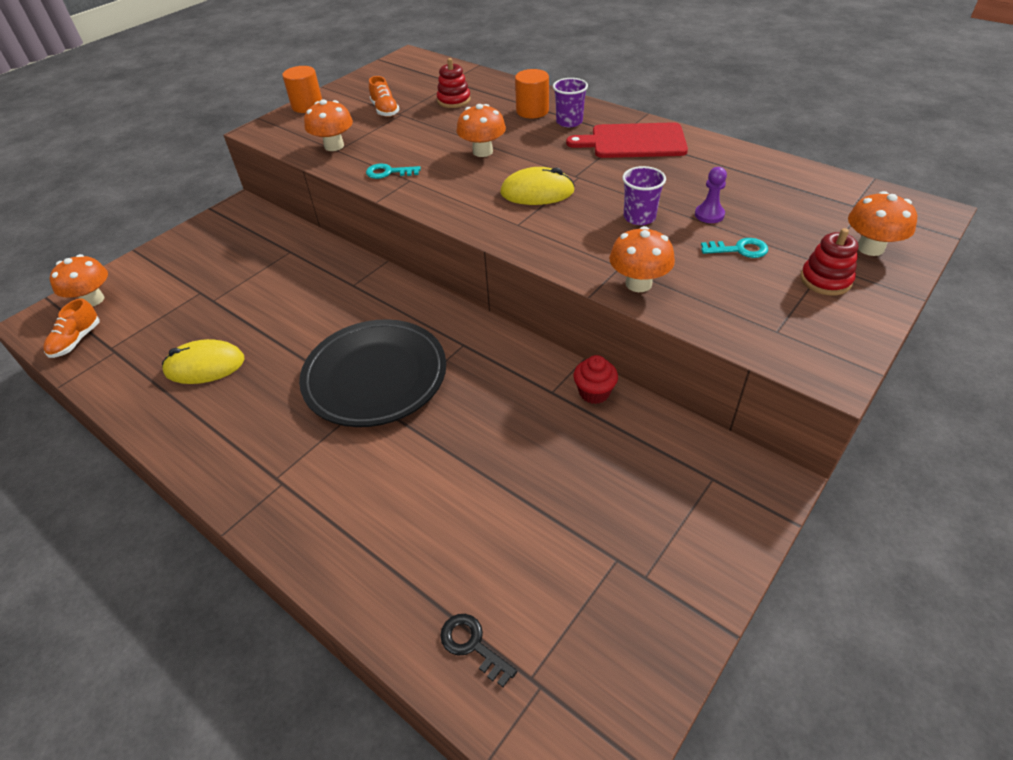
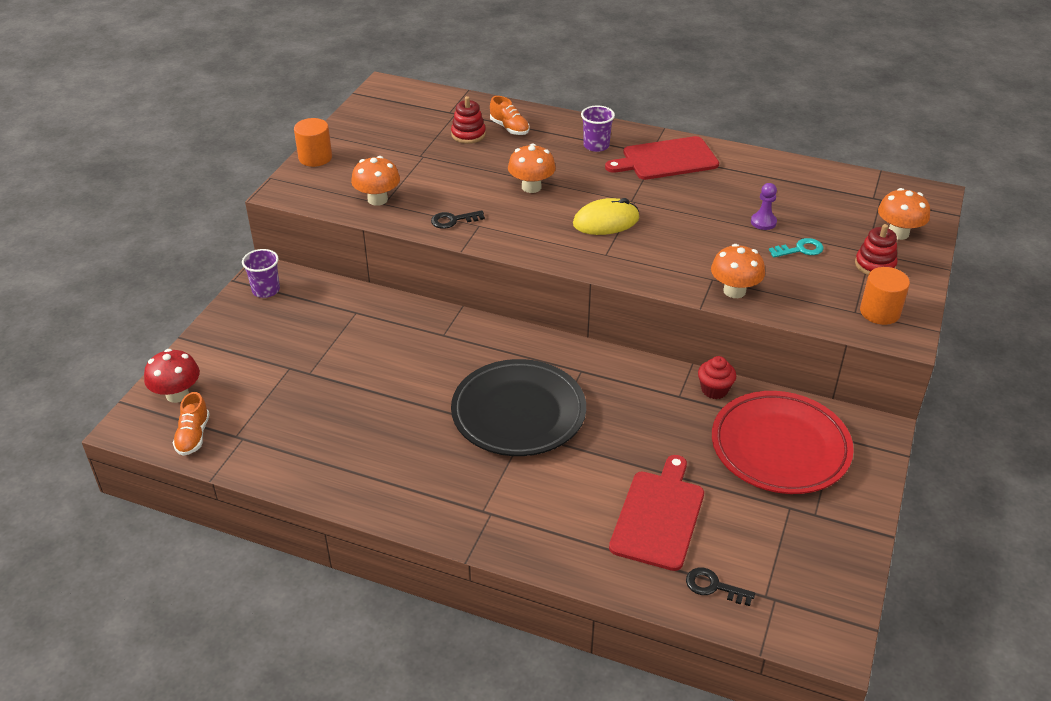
camera: 20 degrees left, 5 degrees down
(93, 300) = (177, 394): orange mushroom -> red mushroom
(205, 365) = (347, 433): yellow mouse -> none
(385, 110) = (403, 153): orange shoe -> orange shoe (509, 128)
(388, 172) = (453, 220): turquoise key -> black key
(456, 532) = (659, 516): none -> red cutting board
(532, 111) = (554, 138): orange cylinder -> orange cylinder (880, 312)
(639, 217) = (707, 233): purple cup -> purple cup (266, 290)
(639, 478) = (780, 447): none -> red plate

